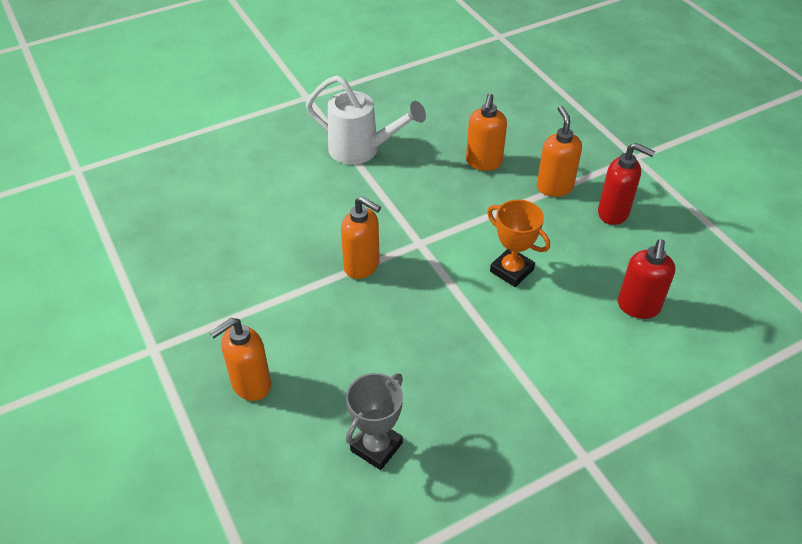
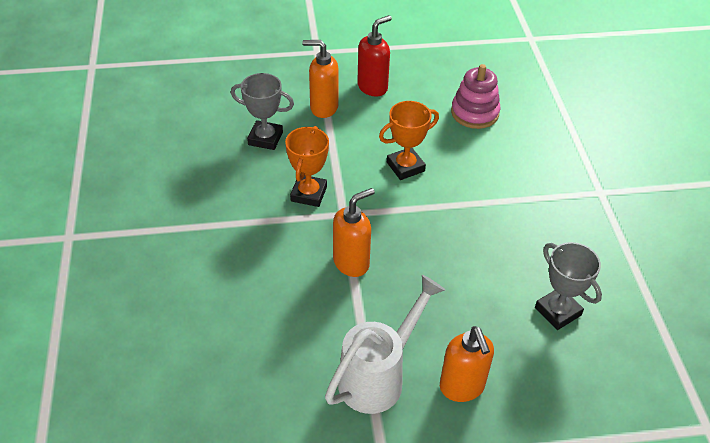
camera: 70 degrees left, 0 degrees up
(362, 150) = (190, 216): white watering can -> white watering can (379, 376)
(431, 212) = (308, 194): none -> orange trophy
(483, 162) = (265, 138): orange soap dispenser -> grey trophy
(638, 307) = (474, 113): red soap dispenser -> pink stacking toy

